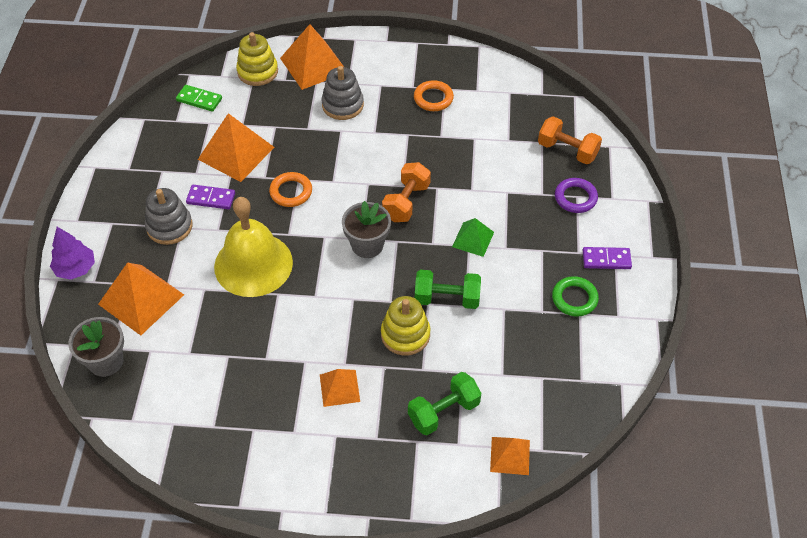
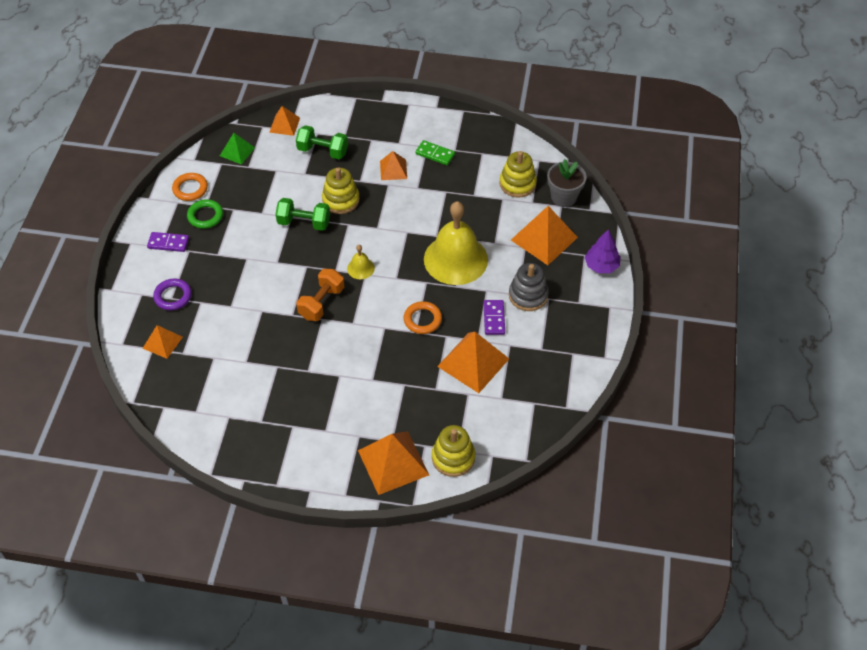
camera: 175 degrees left, 0 degrees up
(166, 378) = (517, 184): none -> yellow stacking toy
(199, 99) = (512, 426): green domino -> green domino (435, 154)
(211, 198) = (494, 318): purple domino -> purple domino turned 75 degrees clockwise
(342, 105) = (367, 409): grey stacking toy -> none
(367, 245) = (360, 268): grey flower pot -> yellow bell
(433, 98) = (275, 410): orange ring -> orange ring (190, 189)
(443, 412) = (323, 151): green dumbbell -> green dumbbell turned 45 degrees clockwise
(473, 239) = (272, 267): green pyramid -> green pyramid (237, 151)
(567, 150) = (162, 342): orange dumbbell -> orange pyramid

